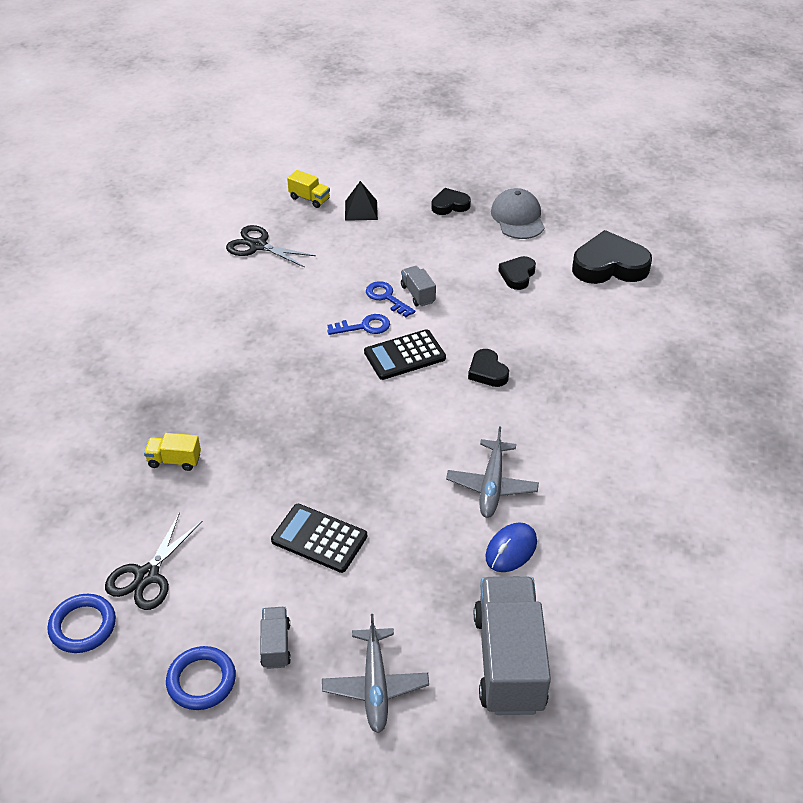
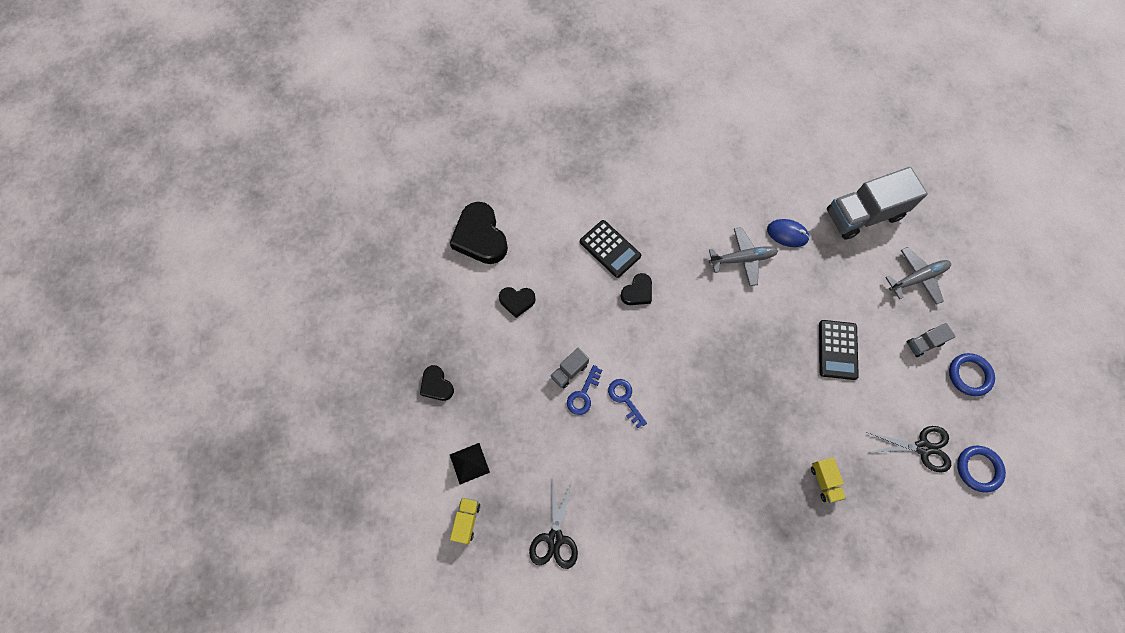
camera: 110 degrees left, 25 degrees up
(404, 355) = (644, 356): black calculator -> black calculator (610, 249)
(518, 218) = (437, 322): grey cap -> none

